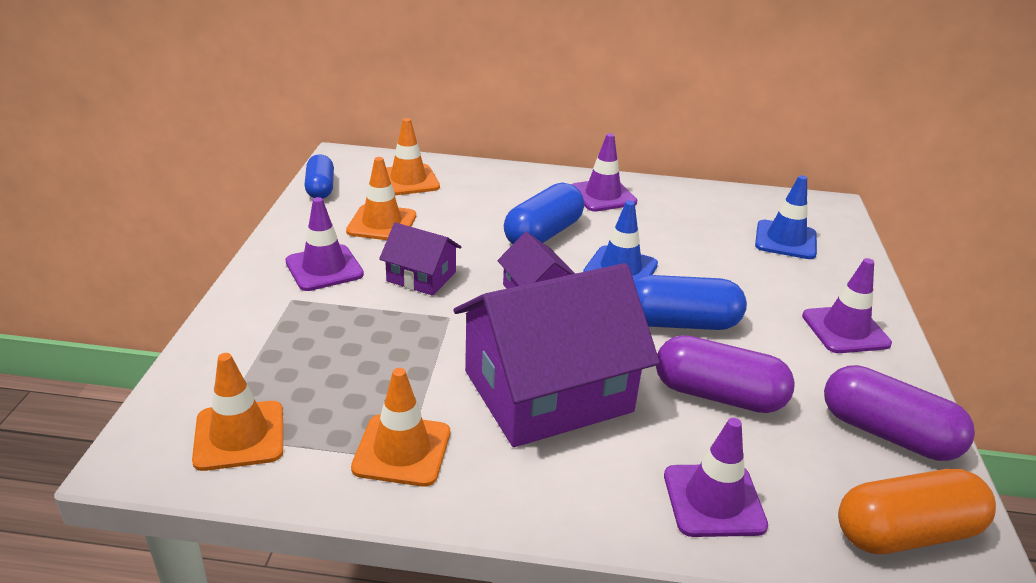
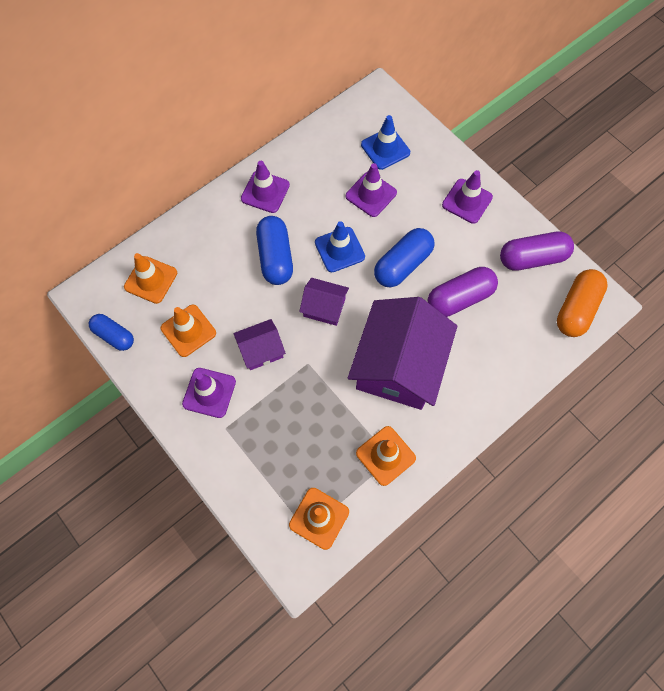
camera: 45 degrees left, 35 degrees up
(713, 500) = (510, 359): purple traffic cone -> purple traffic cone (371, 194)

